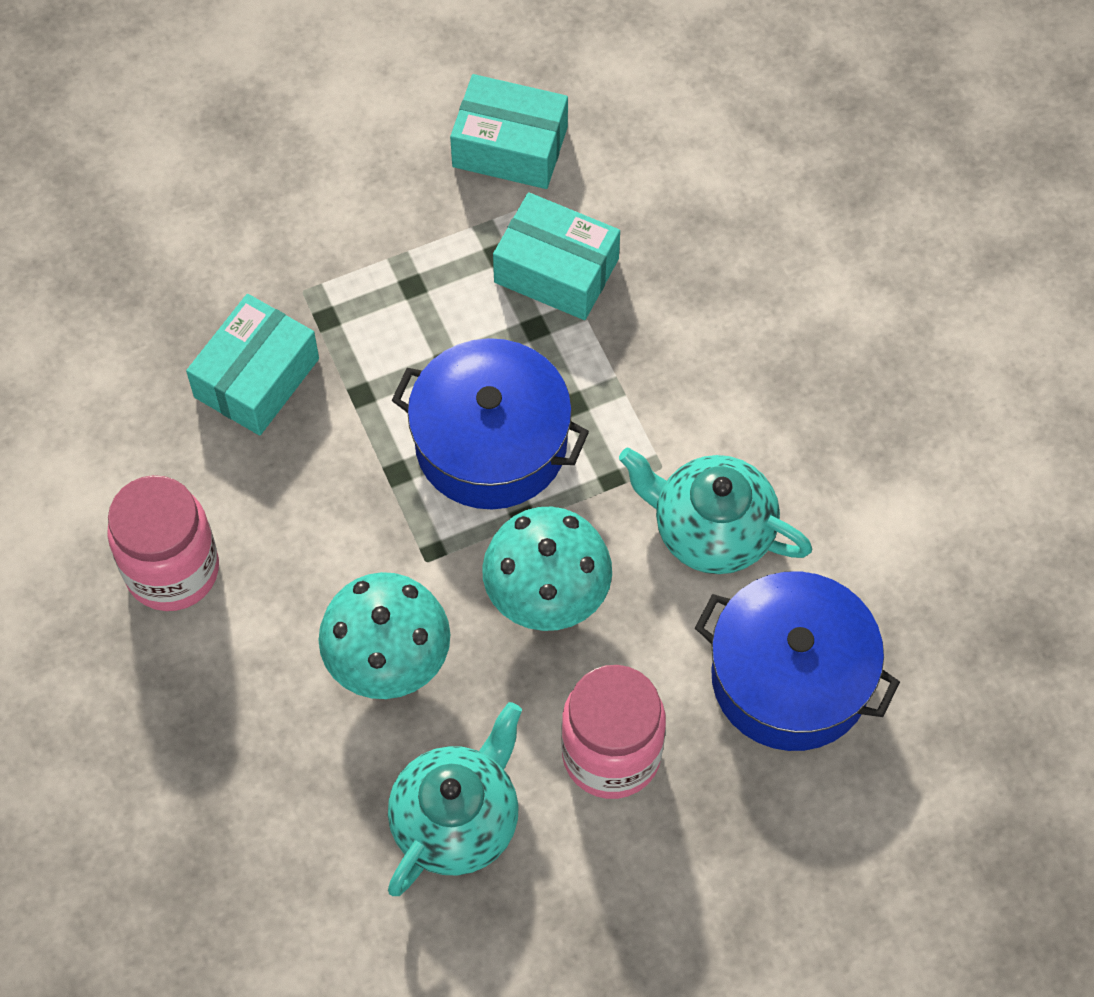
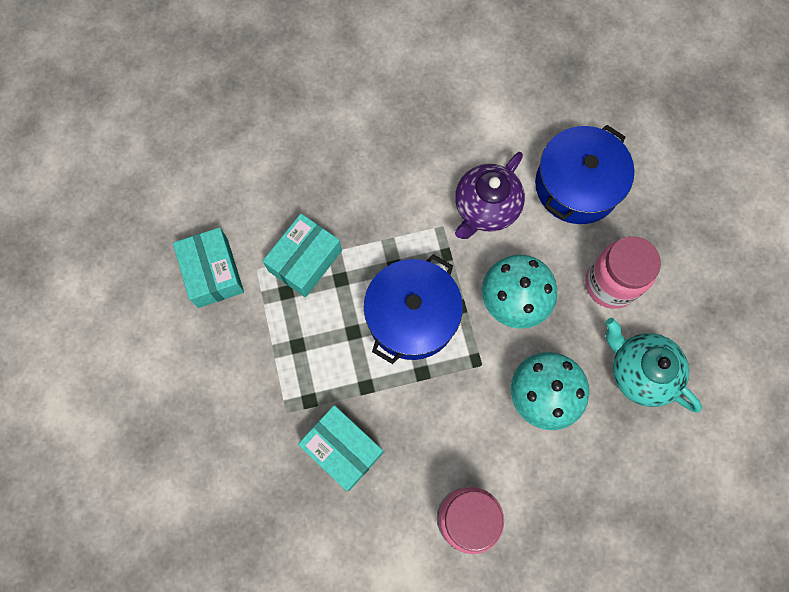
camera: 80 degrees left, 10 degrees up
(510, 147) = (212, 273): turquoise box -> turquoise box turned 45 degrees counterclockwise
(711, 530) = (485, 208): turquoise teapot -> purple teapot

